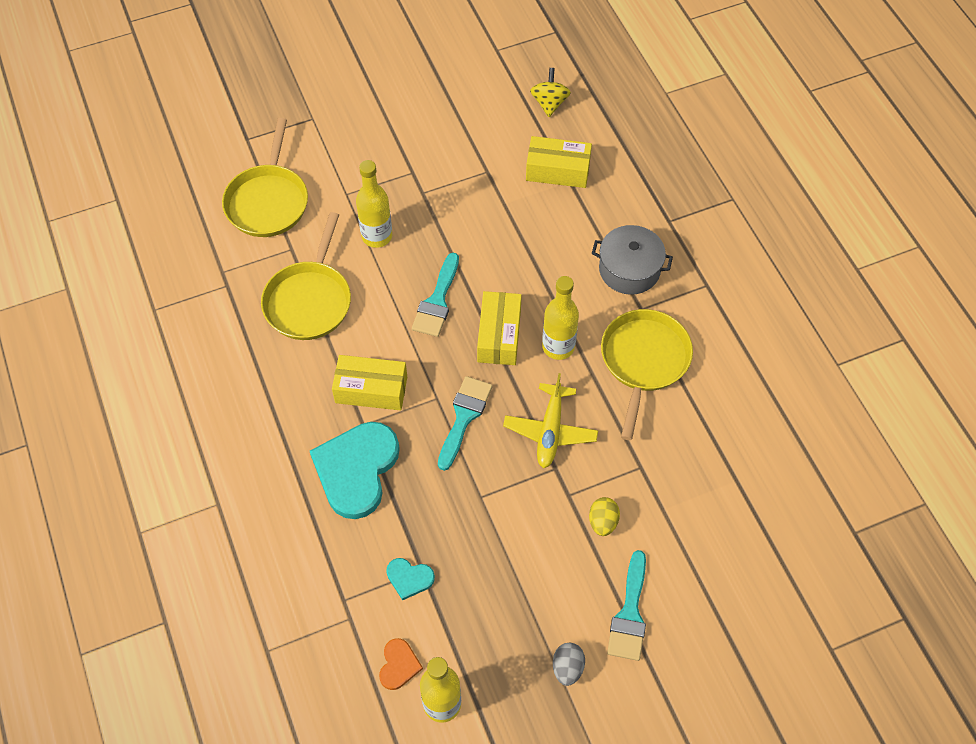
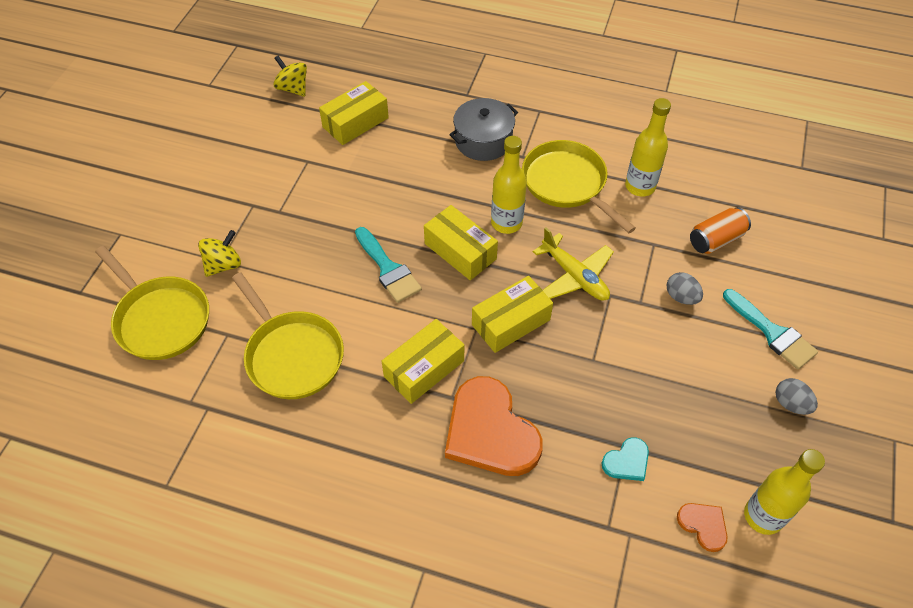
camera: 50 degrees left, 5 degrees down
(344, 199) = (223, 265): none -> yellow spinning top
(356, 469) = (490, 431): turquoise heart -> orange heart
(377, 236) = (284, 267): yellow bottle -> yellow bottle (640, 186)
(464, 417) = (511, 322): turquoise brush -> yellow box
(603, 522) = (681, 297): yellow egg -> grey egg
(692, 512) = (716, 240): none -> orange can

